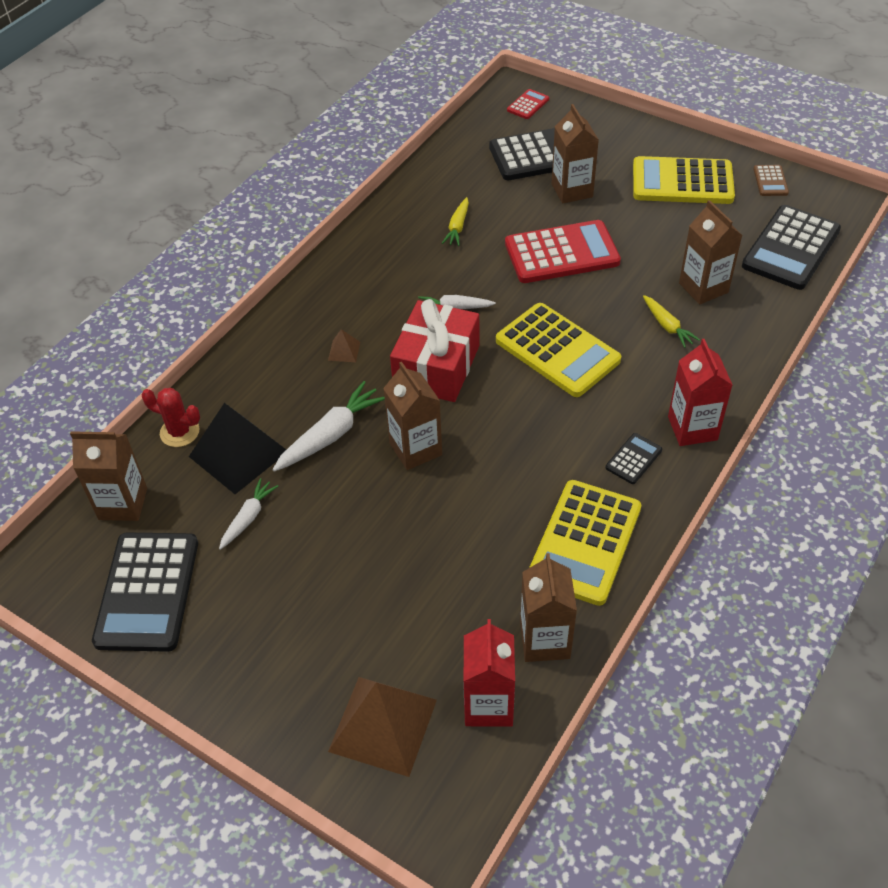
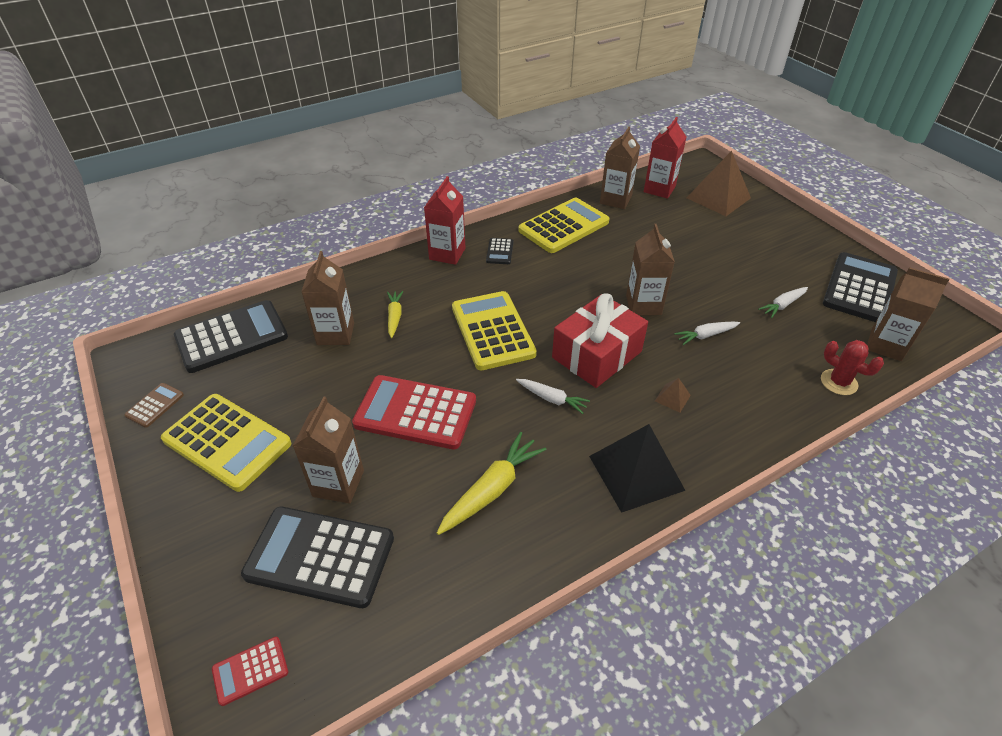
camera: 155 degrees left, 5 degrees down
(238, 453) = (786, 348): black pyramid -> black pyramid (636, 473)
(331, 435) = (705, 335): white carrot -> white carrot, size x0.61
(457, 227) = (492, 489): yellow carrot -> yellow carrot, size x1.63
(633, 459) = (500, 251): black calculator -> black calculator turned 60 degrees counterclockwise

